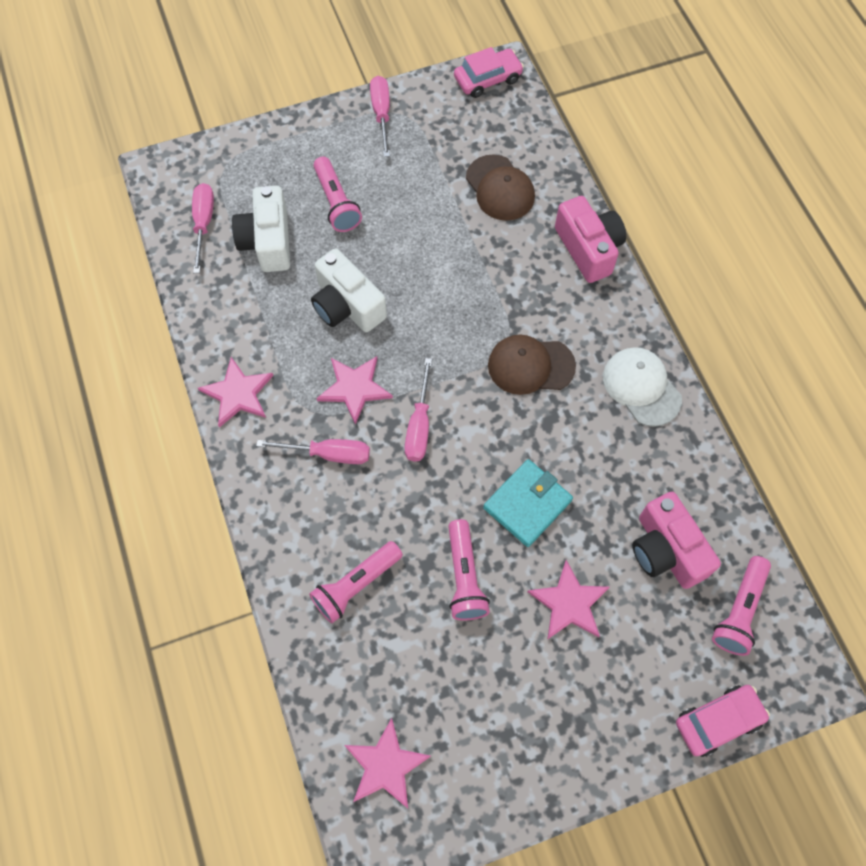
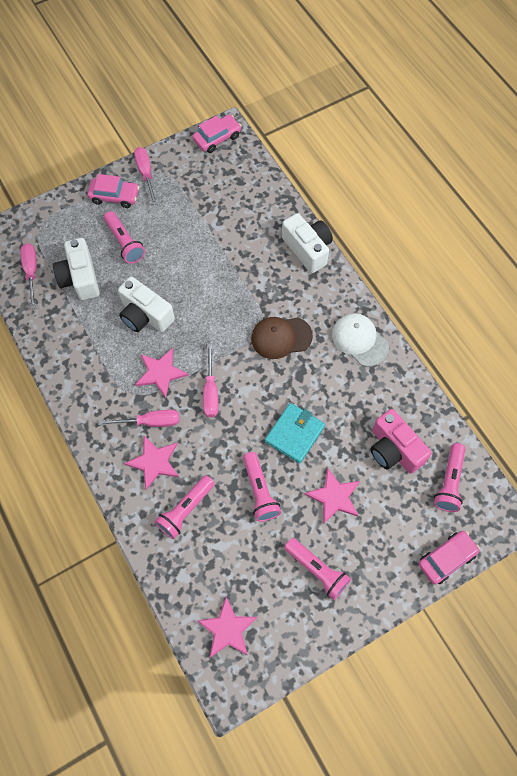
camera: 10 degrees left, 0 degrees up
(238, 393) = (78, 390): pink star -> pink star (154, 462)
(334, 138) = (114, 196): none -> pink car
(500, 188) = (239, 215): brown cap -> none
(527, 704) = (317, 570): none -> pink flashlight
(588, 249) = (308, 249): pink camera -> white camera

